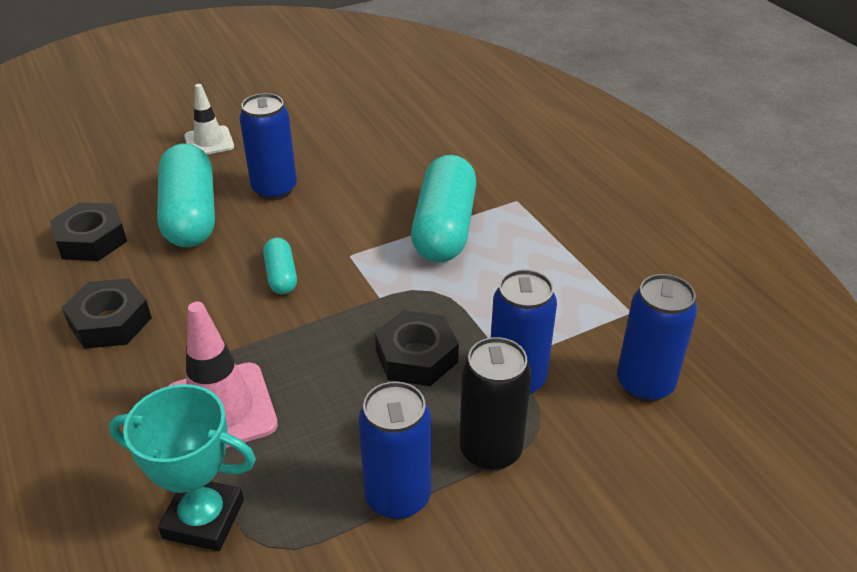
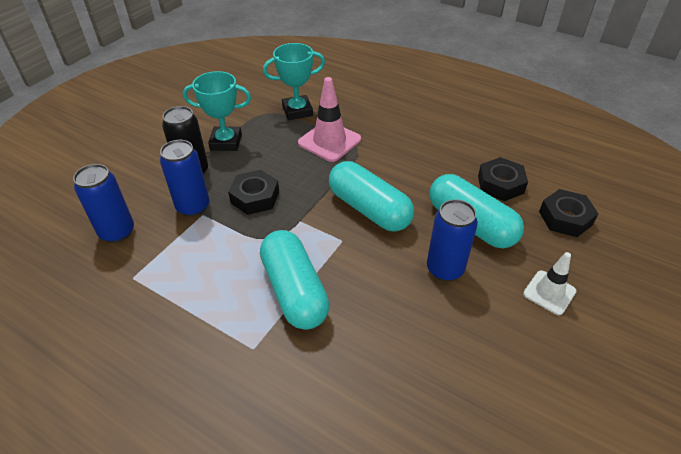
camera: 150 degrees right, 5 degrees up
(110, 321) = (425, 152): black nut -> black nut (565, 218)
(281, 276) = (369, 209): turquoise capsule -> turquoise capsule, size x2.04
(398, 497) = (226, 142): blue can -> turquoise trophy

